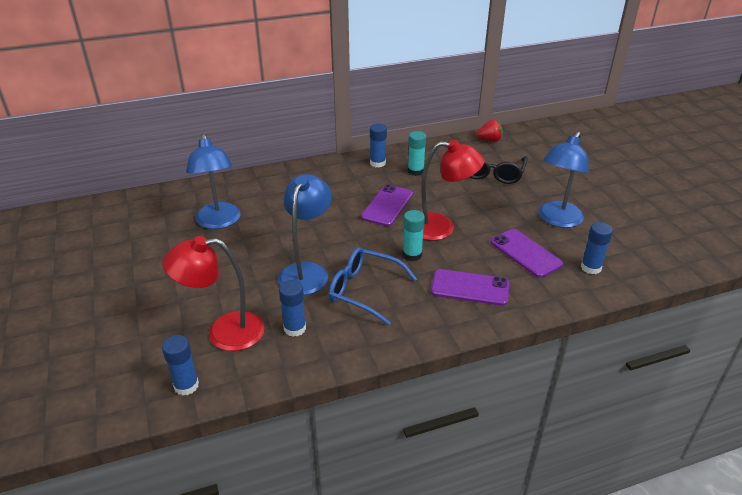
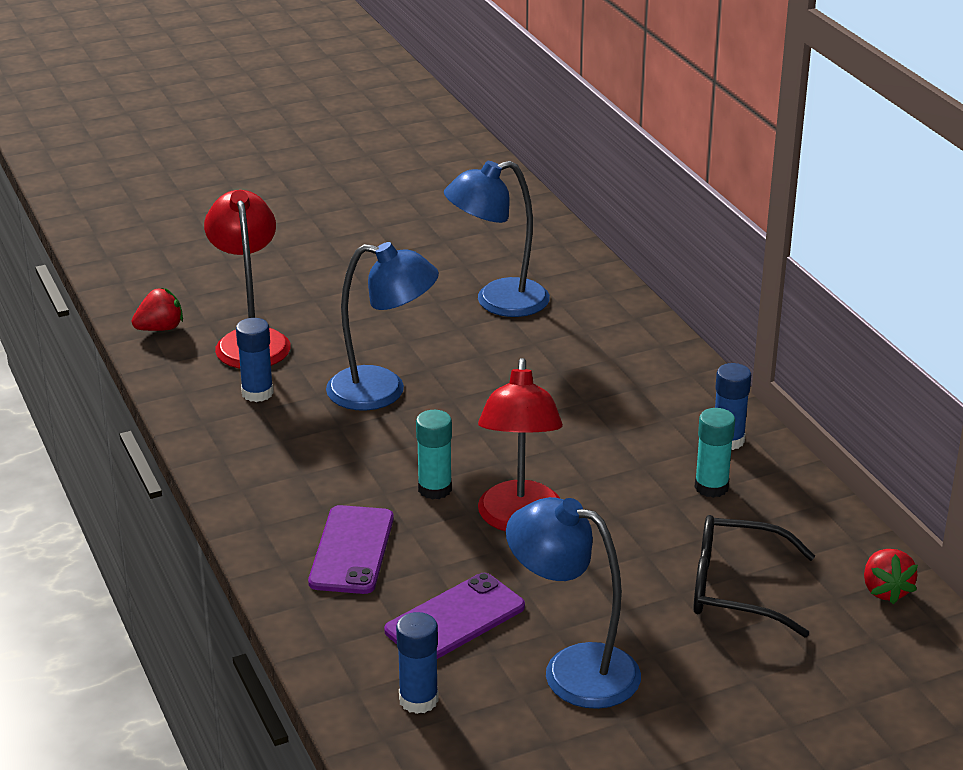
camera: 85 degrees right, 5 degrees down
(186, 385) = (160, 328): blue glue stick -> red strawberry
(364, 290) = (340, 445): blue glasses -> none
(387, 205) = (579, 458): purple phone -> none

